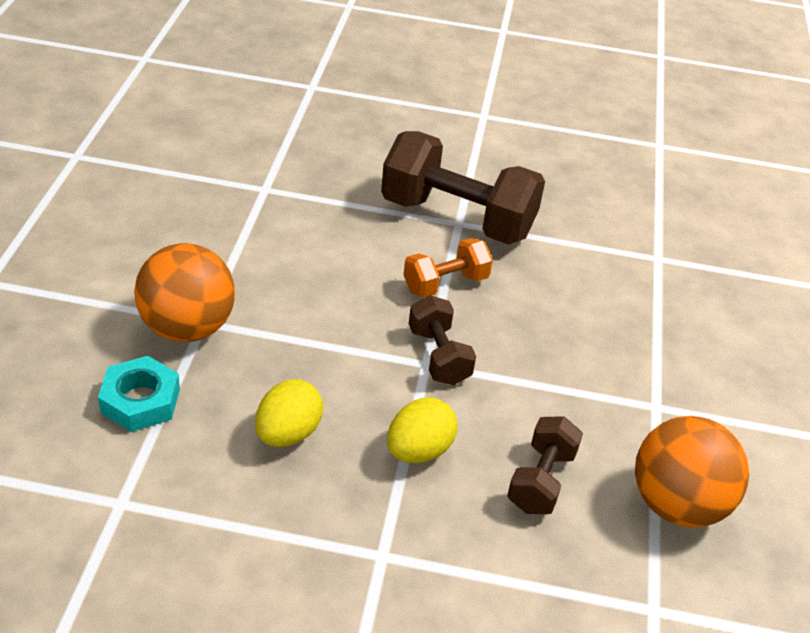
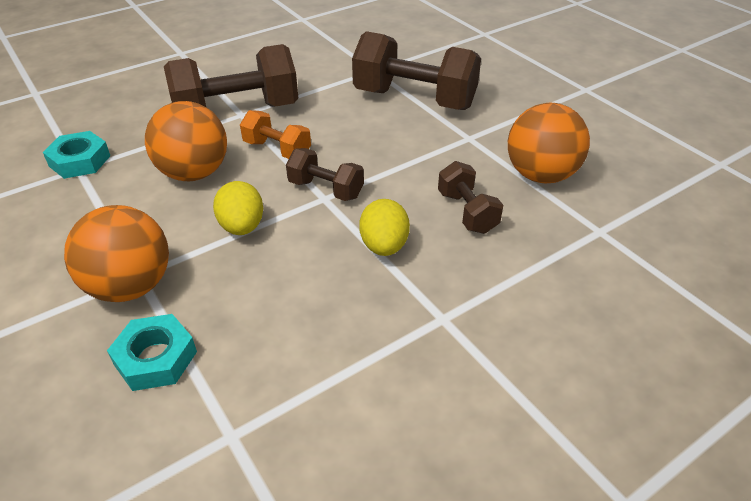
camera: 40 degrees left, 0 degrees up
(274, 182) = (80, 161): none -> turquoise nut
(288, 433) = (292, 297): yellow egg -> yellow egg (242, 227)
(347, 257) = (194, 173): none -> orange ball
(445, 284) = (277, 150): orange dumbbell -> orange dumbbell turned 75 degrees counterclockwise
(656, 322) = (414, 99): none -> brown dumbbell

